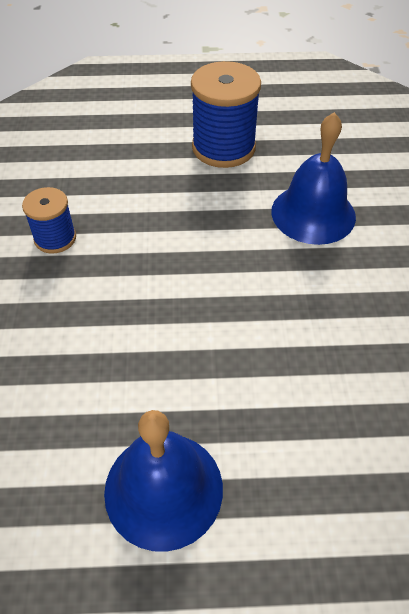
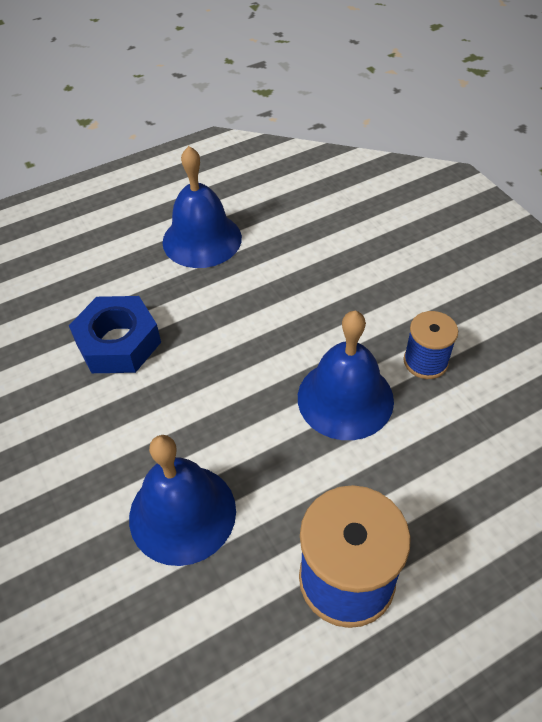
camera: 155 degrees right, 0 degrees up
(143, 238) = (345, 398): none -> blue bell
(324, 377) = (118, 342): none -> blue nut

